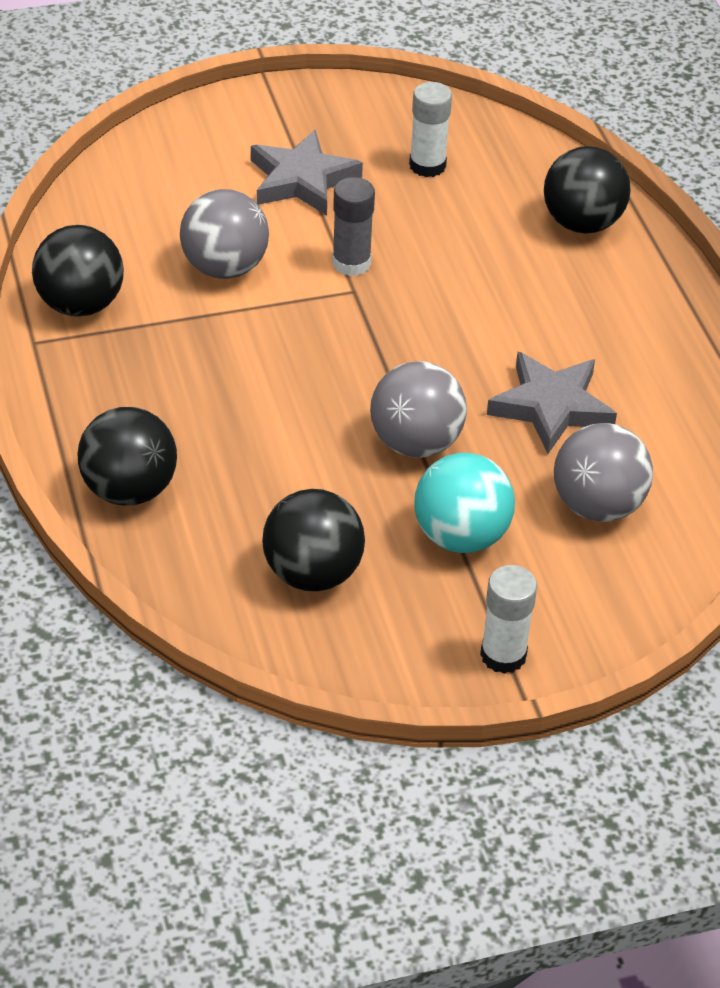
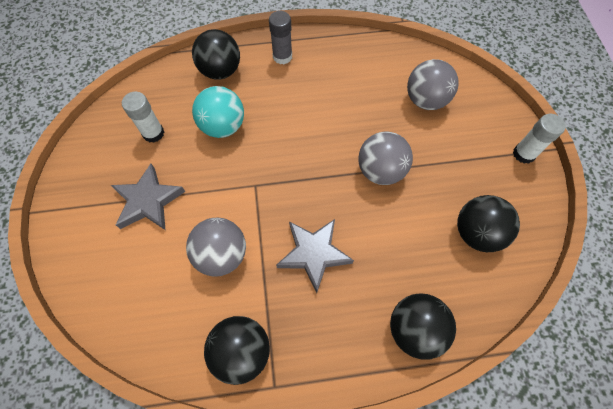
camera: 80 degrees left, 20 degrees up
(351, 263) = (231, 183): grey glue stick -> grey glue stick (282, 56)
(461, 536) = (447, 160): turquoise ball -> turquoise ball (223, 126)
(551, 407) = (357, 107): grey star -> grey star (314, 254)

